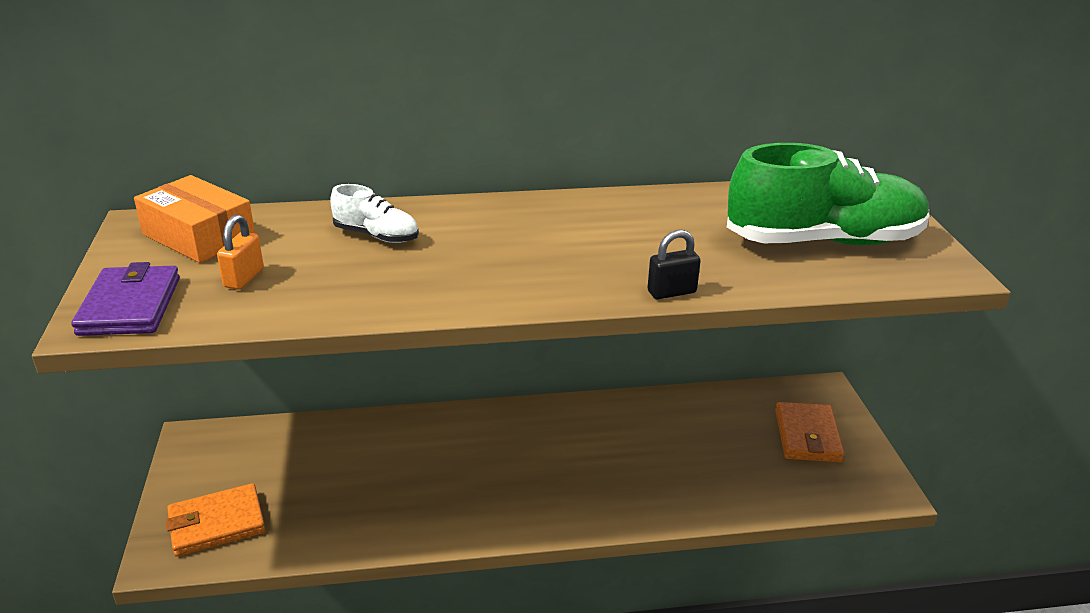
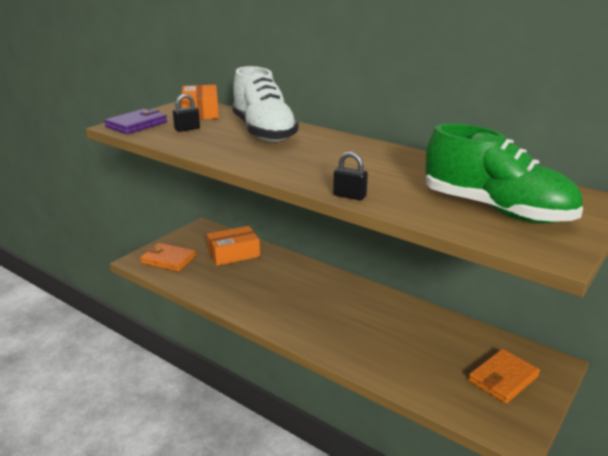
camera: 45 degrees right, 5 degrees down
(244, 278) = (187, 129): orange padlock -> black padlock
(311, 455) = (233, 253): none -> orange box
(376, 236) = (264, 132): white shoe -> white shoe, size x2.13

